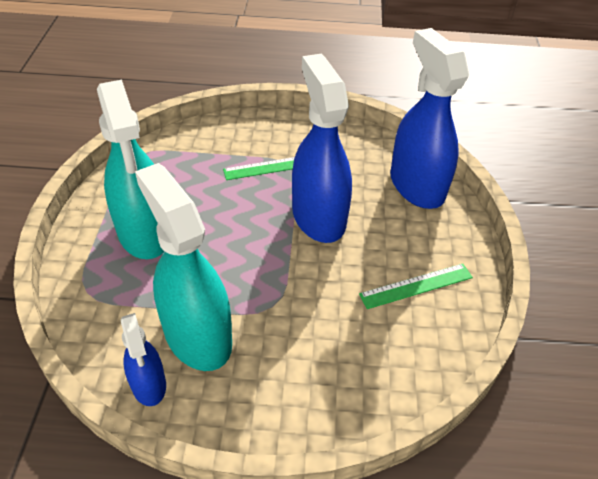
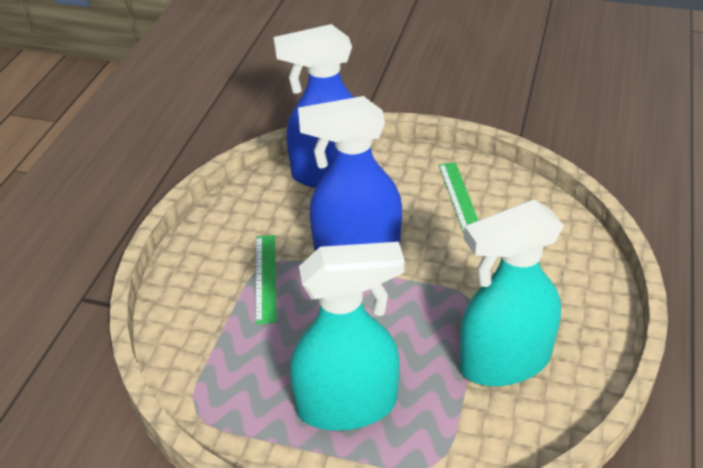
camera: 75 degrees left, 5 degrees down
(149, 385) = (562, 404): blue spray bottle -> none

